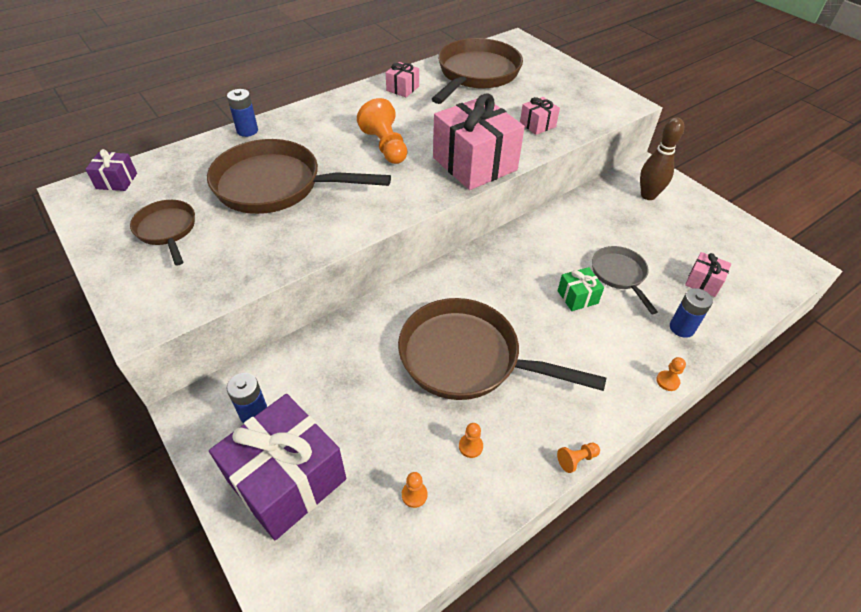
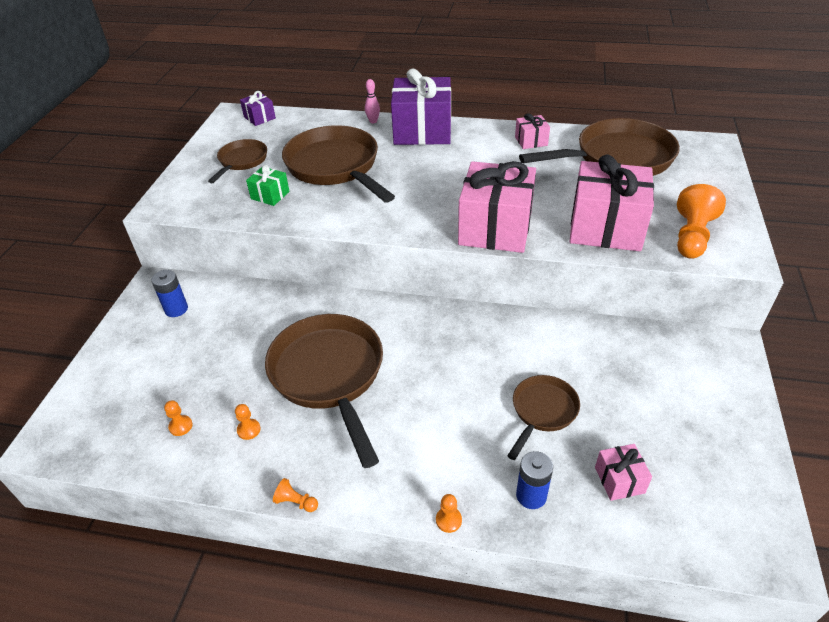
camera: 50 degrees right, 5 degrees down
(247, 131) = (373, 121): blue battery -> pink bowling pin
(287, 480) = (140, 358): purple gift -> purple gift (422, 131)
(385, 146) = (447, 178): orange pawn -> orange pawn (692, 236)
(537, 125) = (605, 227): pink gift -> pink gift, size x2.19
(577, 297) = (476, 399): green gift -> green gift (270, 195)
(619, 275) = (542, 411): grey pan -> brown pan
(648, 195) = (688, 369): brown bowling pin -> none

